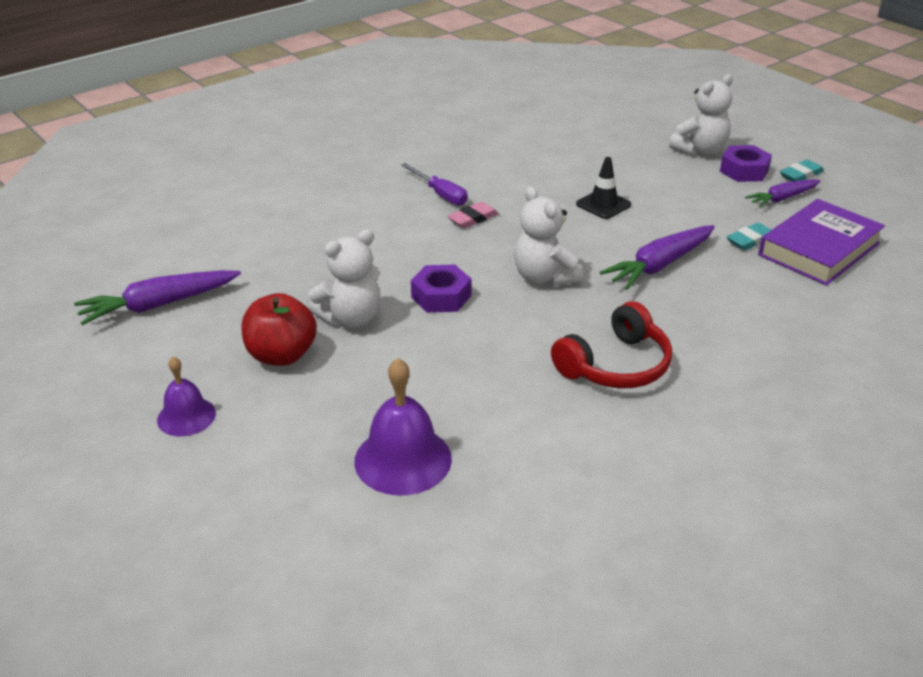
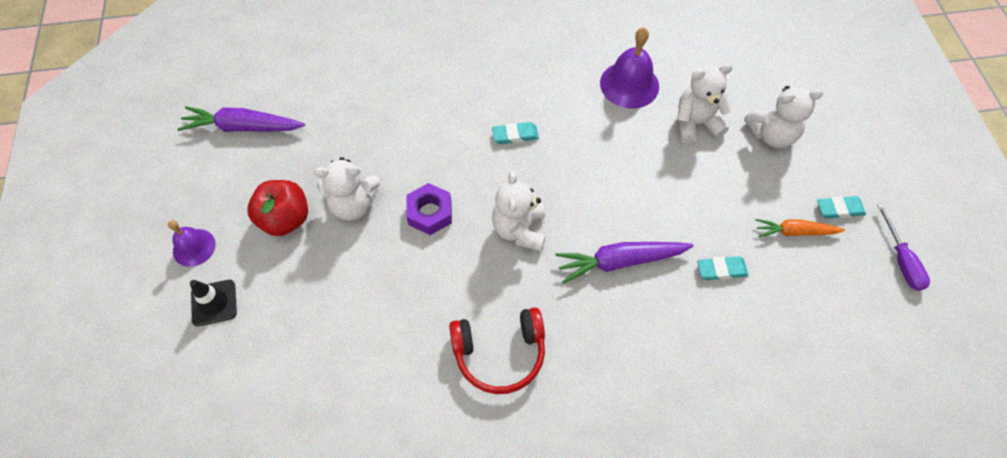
camera: 30 degrees right, 25 degrees up
(403, 459) = (293, 363): purple bell -> purple bell (629, 84)
(440, 194) = (511, 94): purple screwdriver -> purple screwdriver (900, 260)
(473, 219) = (515, 135): pink eraser -> turquoise eraser
(603, 204) = (631, 166): black traffic cone -> black traffic cone (214, 303)
(630, 162) = (695, 123): none -> white teddy bear
(744, 171) = (790, 179): purple nut -> none
(782, 198) = (795, 232): purple carrot -> orange carrot
(819, 249) = (773, 311): purple book -> none

